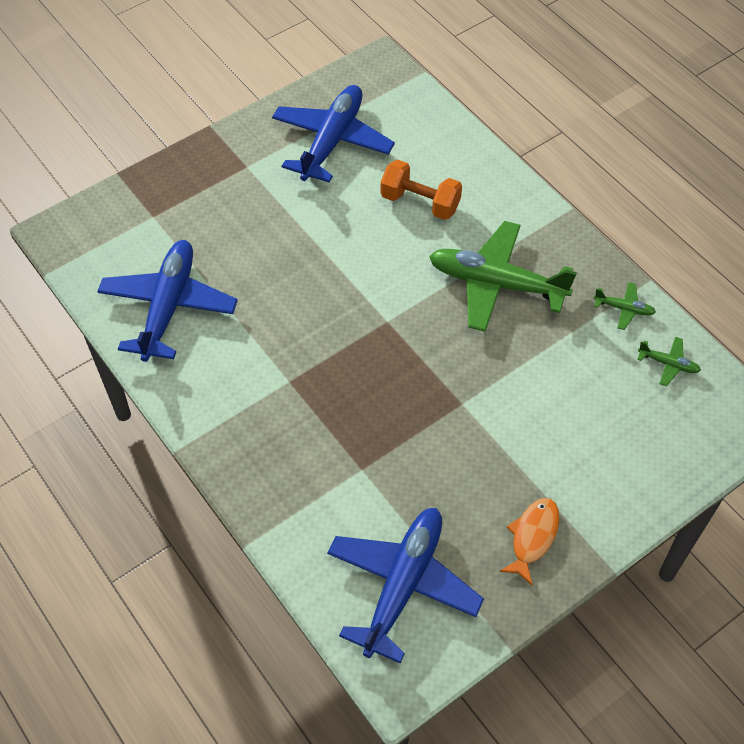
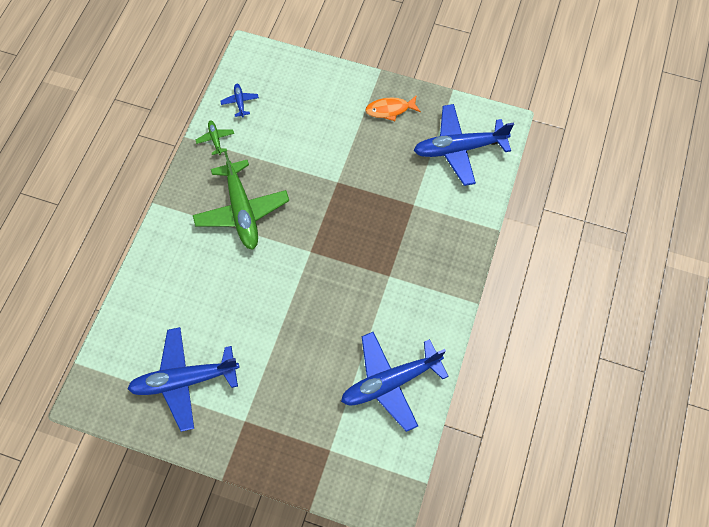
camera: 125 degrees left, 10 degrees up
(420, 203) = (205, 290): orange dumbbell -> none
(668, 364) = (240, 102): green plane -> blue plane

